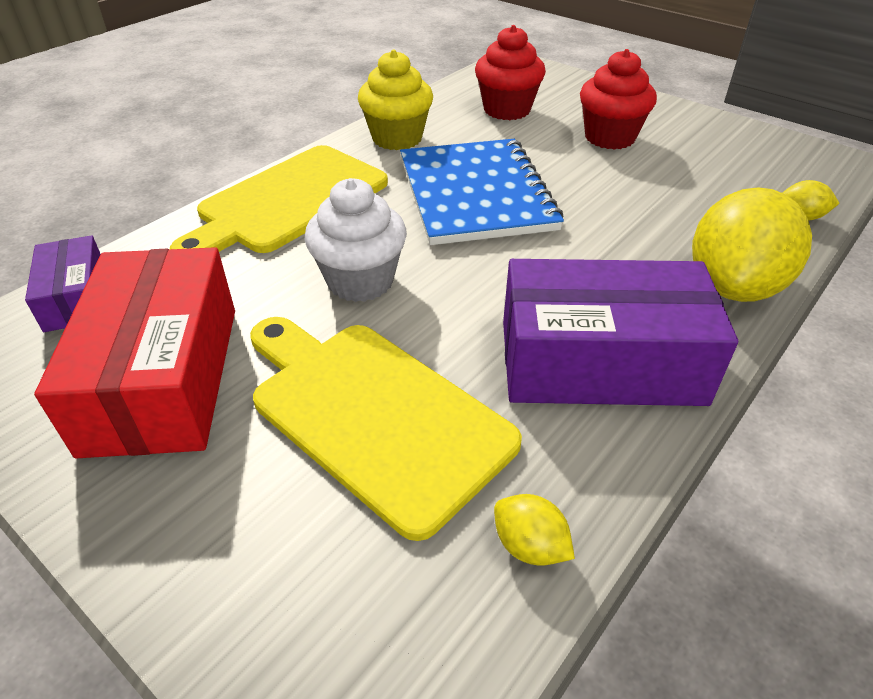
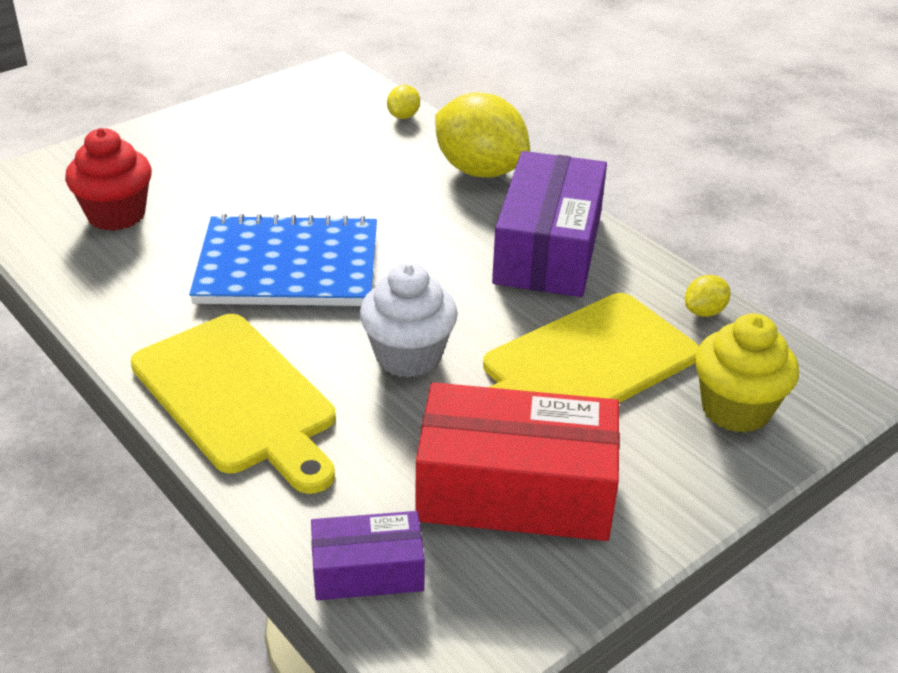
camera: 80 degrees left, 5 degrees down
(397, 138) = (134, 302): yellow cupcake -> yellow cupcake (736, 409)
(609, 137) = (222, 167): red cupcake -> none

